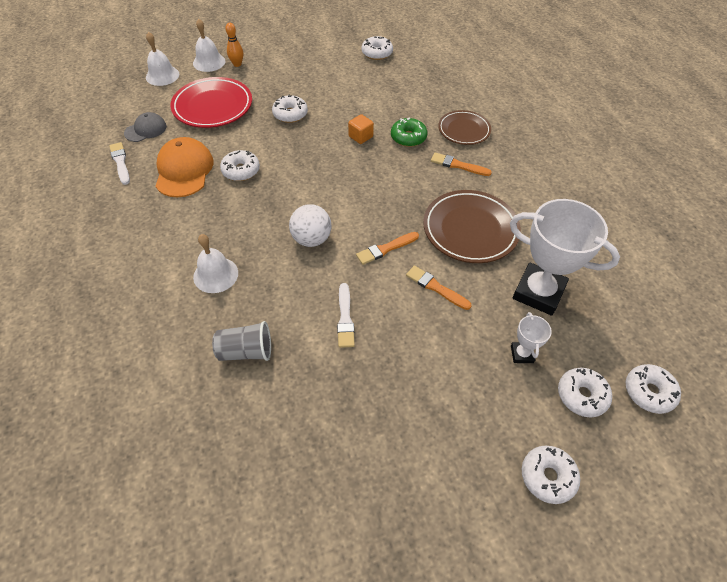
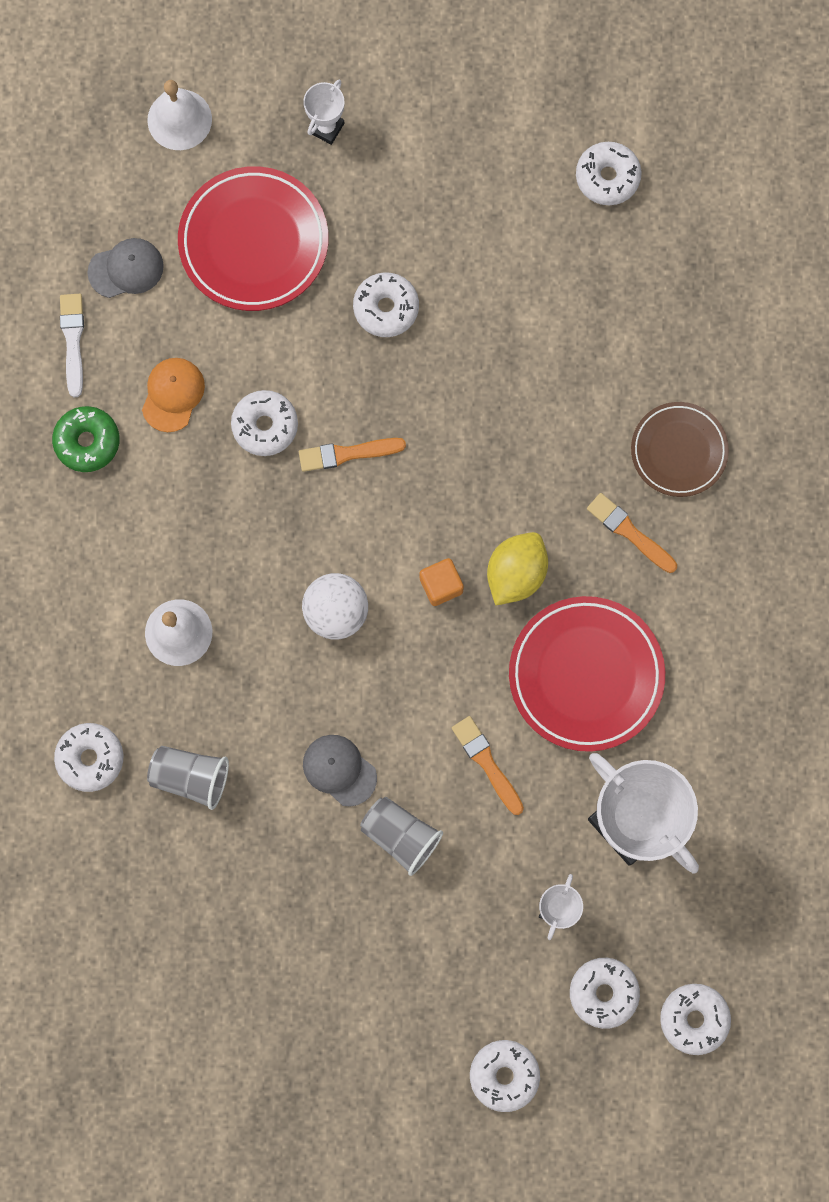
camera: 20 degrees right, 25 degrees up
(171, 361) = (90, 758): none -> white donut
(184, 170) = (173, 395): orange cap -> orange cap, size x0.60
(209, 62) = (274, 103): white bell -> none
(237, 64) = (326, 128): orange bowling pin -> white trophy
(345, 318) = (339, 770): white brush -> grey cap
(360, 137) = (490, 408): orange cube -> orange cube (441, 585)
(386, 249) = (441, 668): orange brush -> orange brush (347, 454)
(400, 343) = (400, 835): none -> grey cup
(407, 196) = (516, 573): none -> yellow lemon
(408, 137) = (573, 437): green donut -> green donut (87, 442)
(470, 230) = (586, 675): brown plate -> red plate

